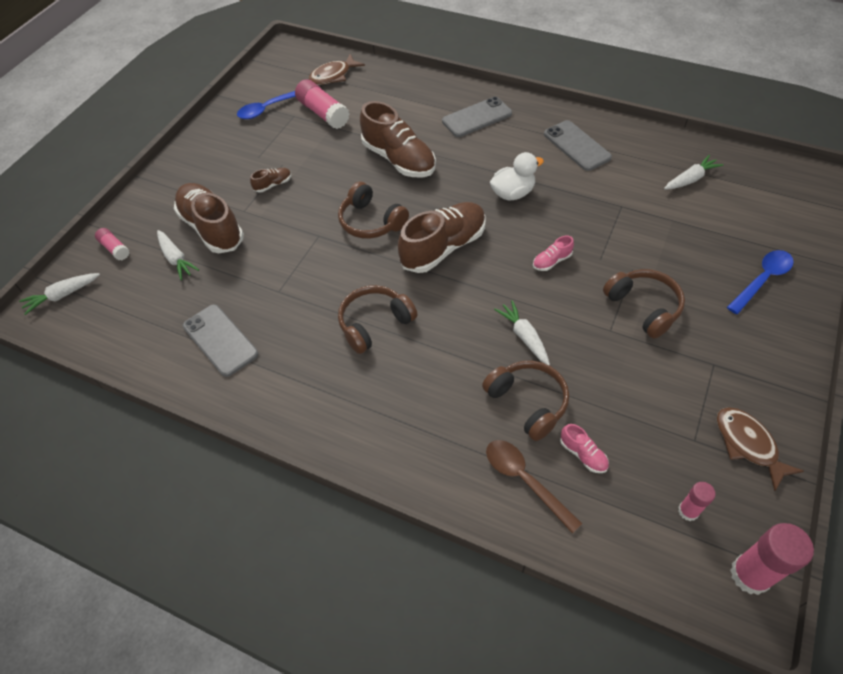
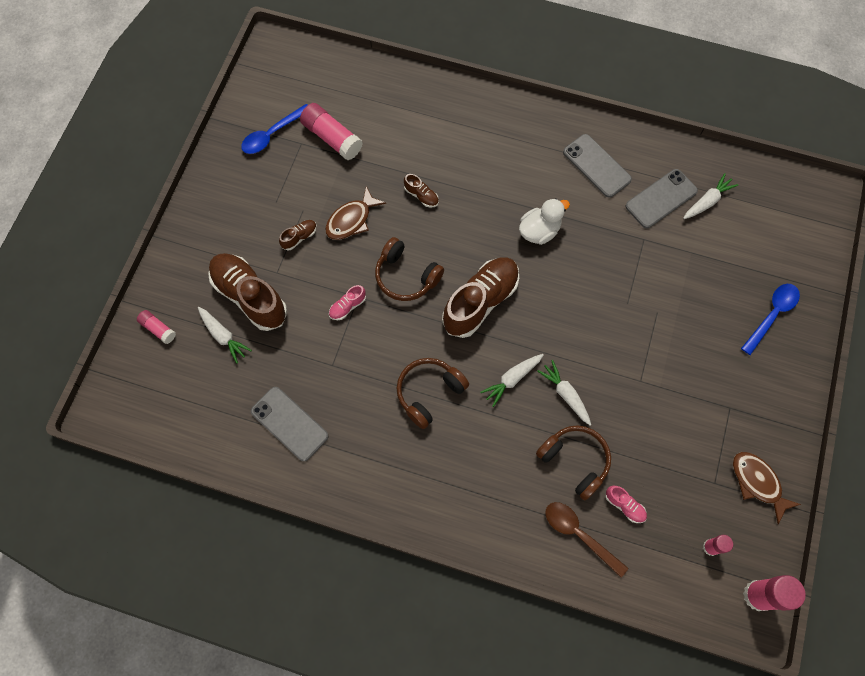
camera: 10 degrees left, 15 degrees up
(62, 295) = (122, 388): white carrot -> white carrot (512, 379)
(333, 76) = (332, 83): brown fish -> brown fish (351, 220)
(399, 159) = (421, 196): brown shoe -> brown shoe, size x0.43
(477, 117) = (493, 134): grey phone -> grey phone (661, 199)
(551, 261) = (583, 309): pink shoe -> pink shoe (347, 306)
(644, 307) = (669, 354): brown headphones -> none

